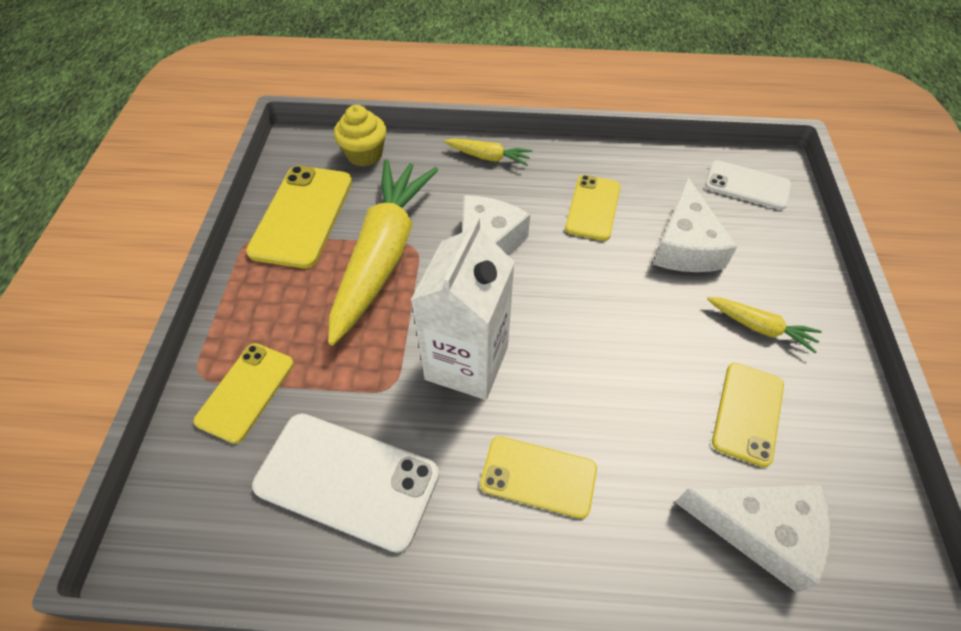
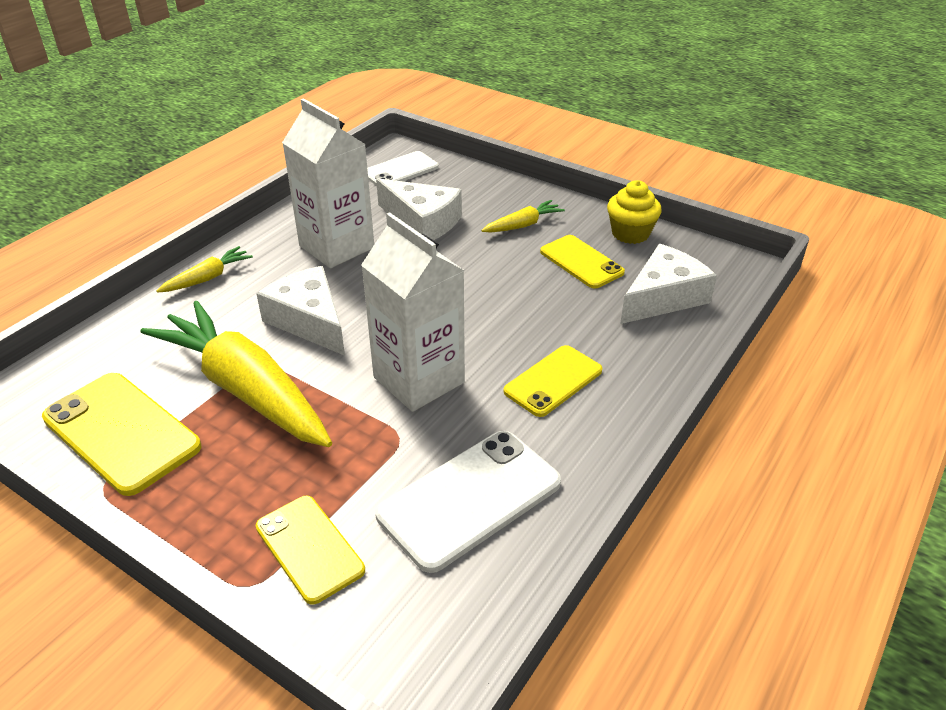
camera: 60 degrees left, 15 degrees down
(364, 154) = (94, 356): yellow cupcake -> yellow cupcake (630, 233)
(593, 207) = (336, 247): yellow phone -> white carton

